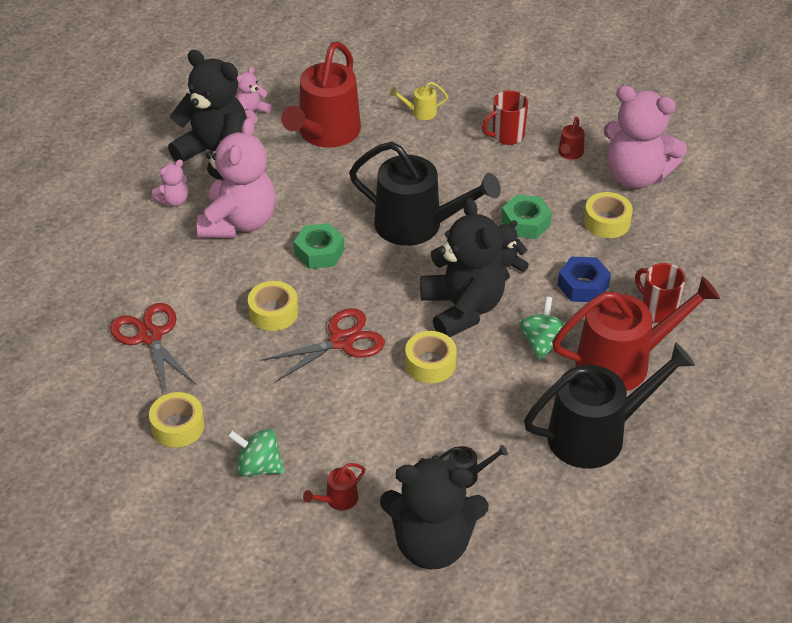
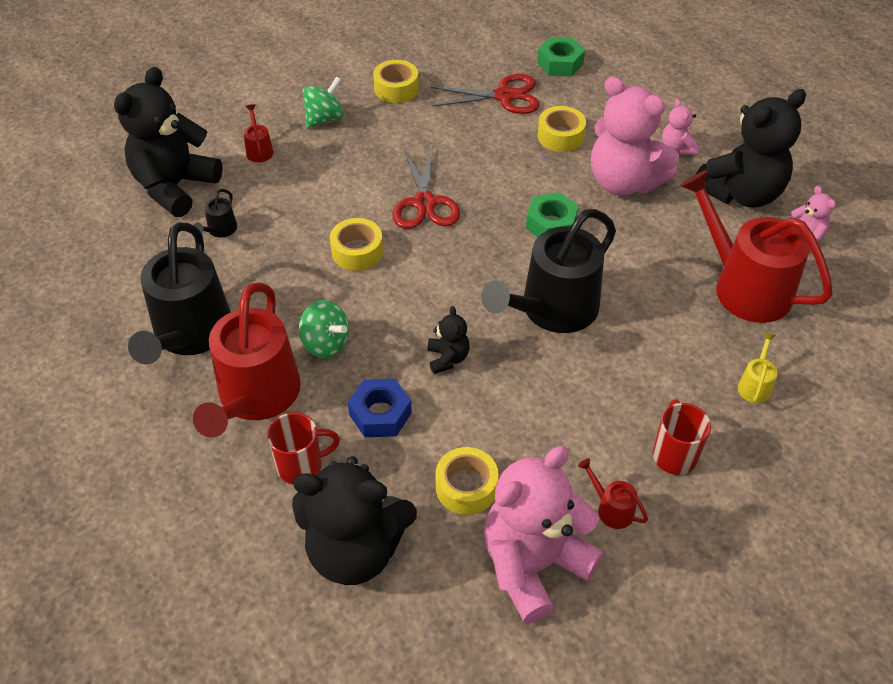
camera: 115 degrees right, 5 degrees up
(273, 313) = (487, 171): yellow tape -> yellow tape (560, 136)
(462, 309) = (410, 300): black teddy bear -> black teddy bear (355, 550)
(525, 223) = (506, 405): green nut -> green nut (560, 63)

